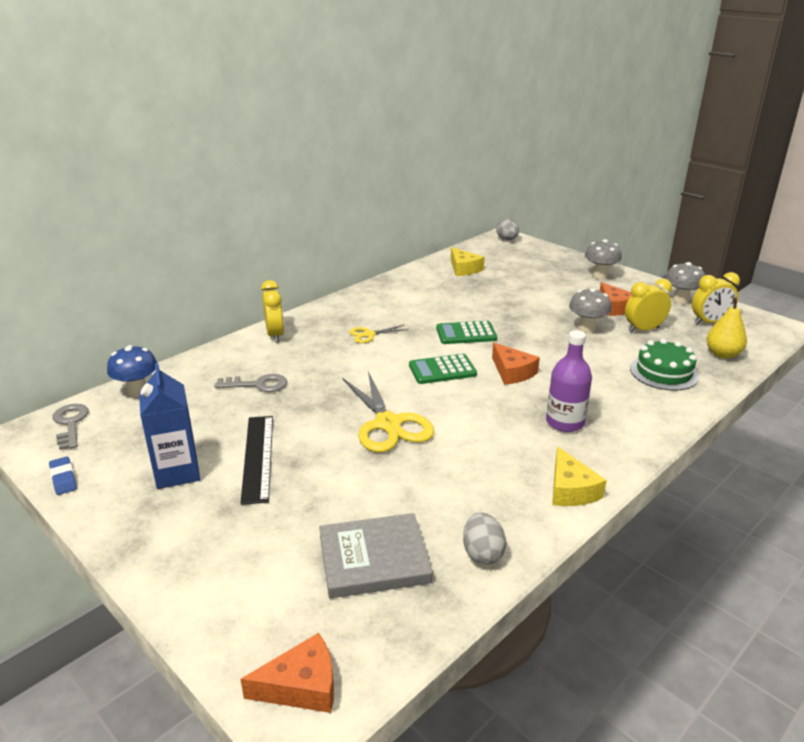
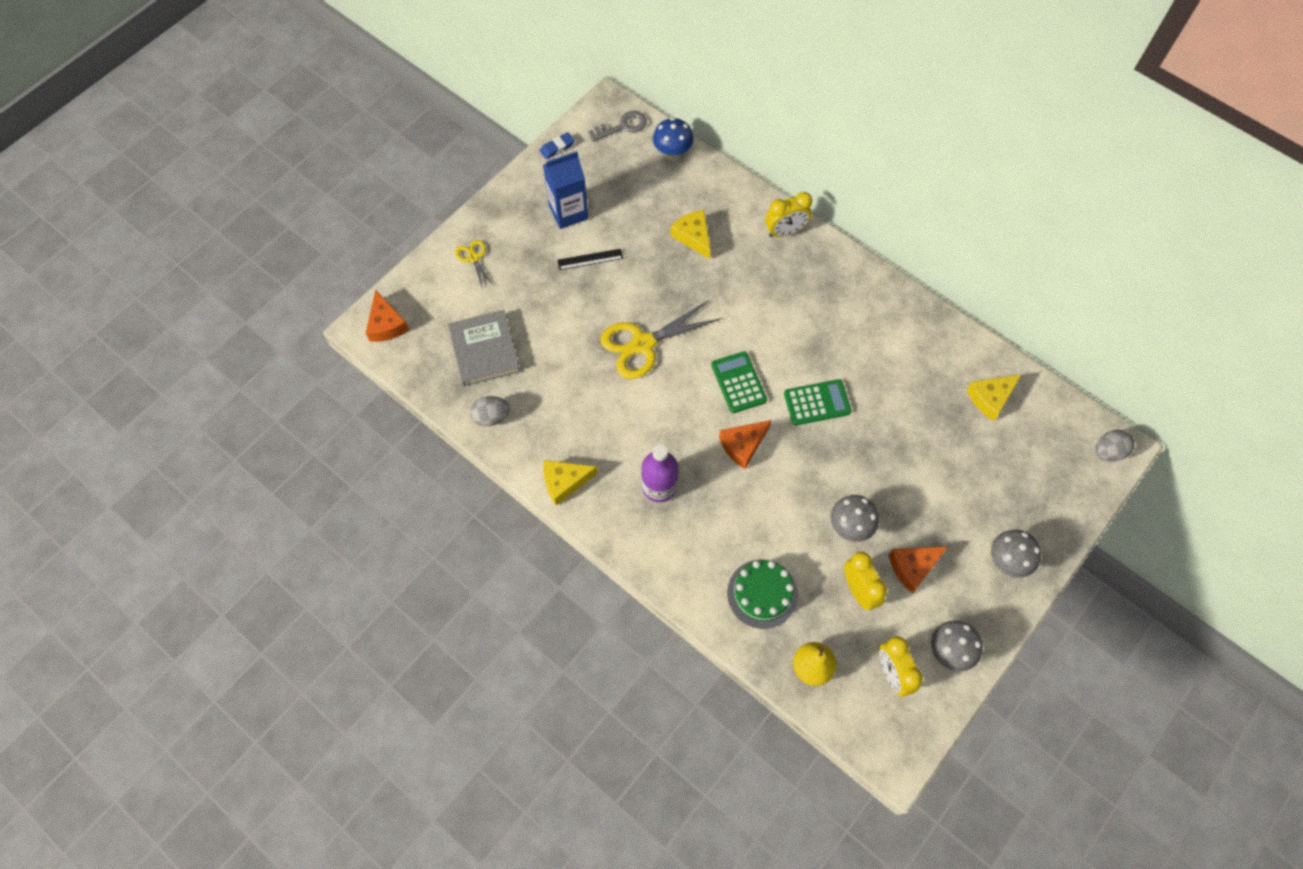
camera: 85 degrees right, 35 degrees up
(257, 385) = (693, 236): grey key -> yellow cheese
(258, 457) = (590, 259): black ruler -> black ruler, size x0.60
(369, 335) = (799, 312): yellow scissors -> yellow scissors (473, 258)
(466, 333) = (817, 403): green calculator -> green calculator turned 90 degrees clockwise

